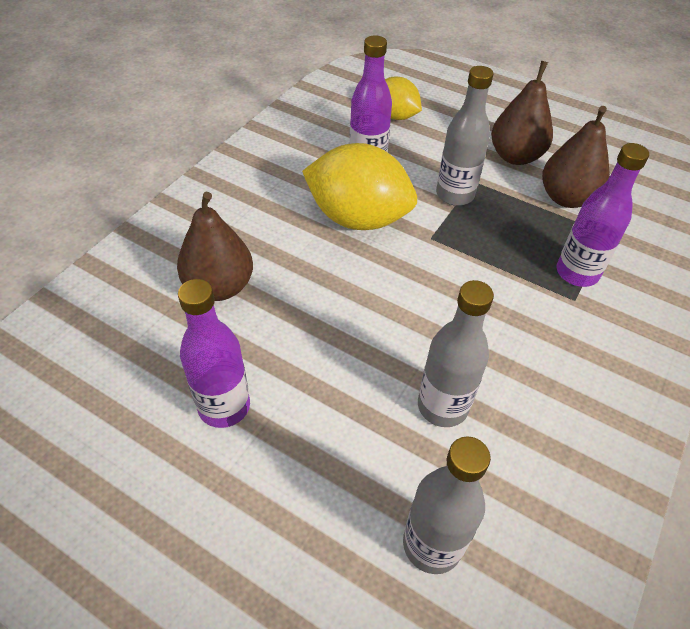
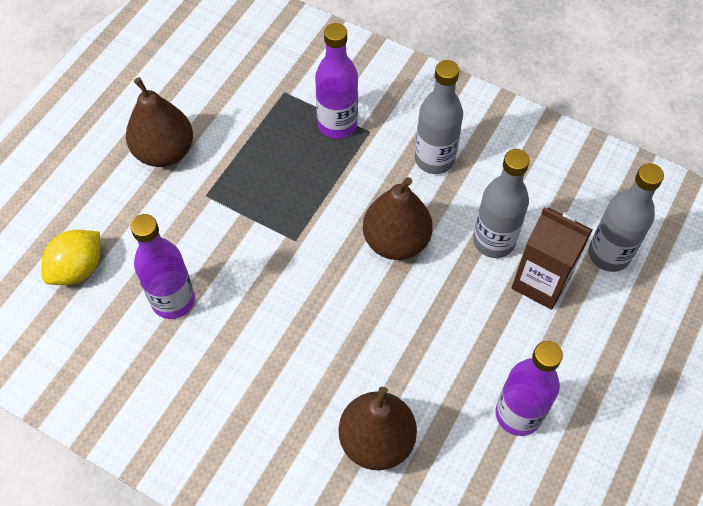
camera: 90 degrees left, 10 degrees up
(358, 218) = (268, 309): yellow lemon -> none
(388, 451) = (541, 282): none -> brown carton
(455, 195) = (229, 214): grey bottle -> grey bottle (434, 159)
(566, 198) = (234, 116): brown pear -> brown pear (396, 241)

